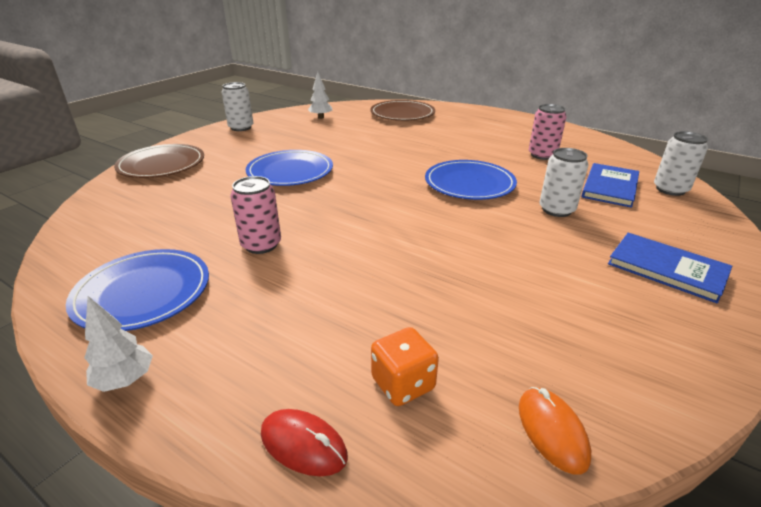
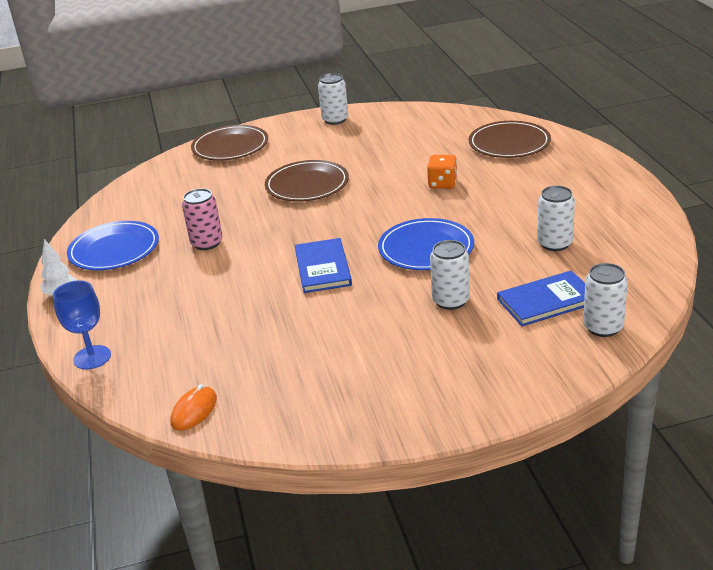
camera: 45 degrees right, 0 degrees up
(290, 171) = (307, 185): blue plate -> brown plate
(303, 445) = (92, 357): red mouse -> blue goblet
(321, 117) = (421, 126): white tree -> none
(403, 384) = (164, 356): orange dice -> orange dice (442, 184)
(542, 155) = (555, 243): pink can -> white can
(666, 269) = (435, 379): blue book -> blue book (323, 268)

